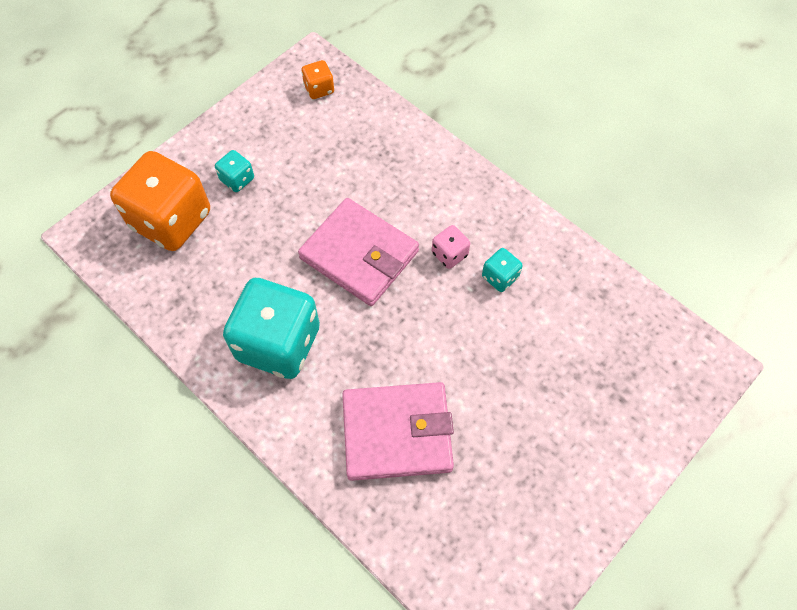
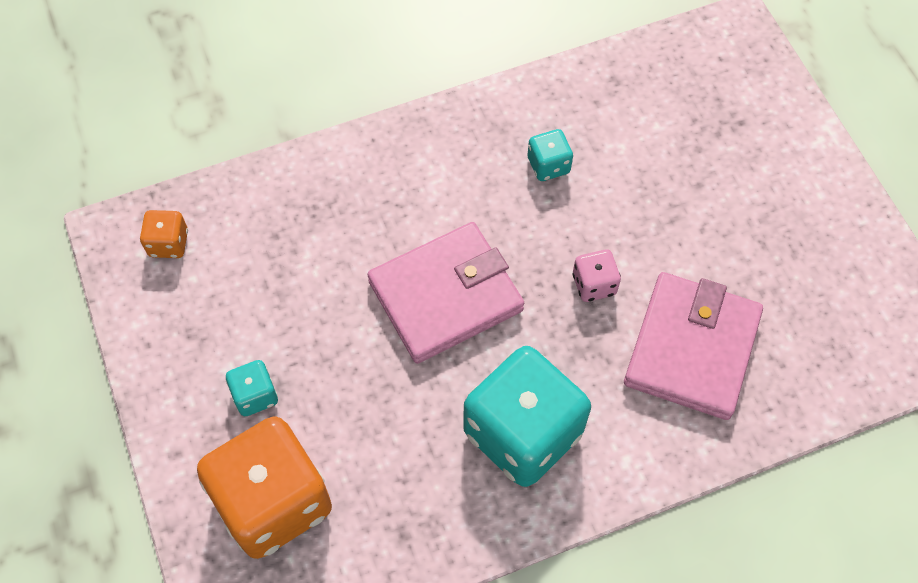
camera: 65 degrees left, 0 degrees up
(449, 254) = (494, 201): pink dice -> pink dice (594, 284)

